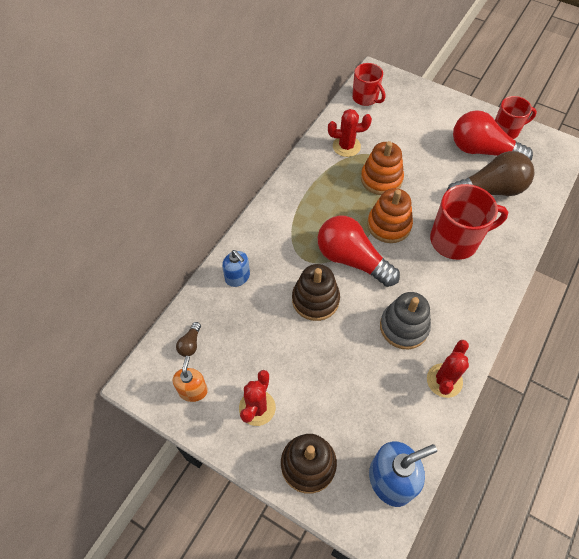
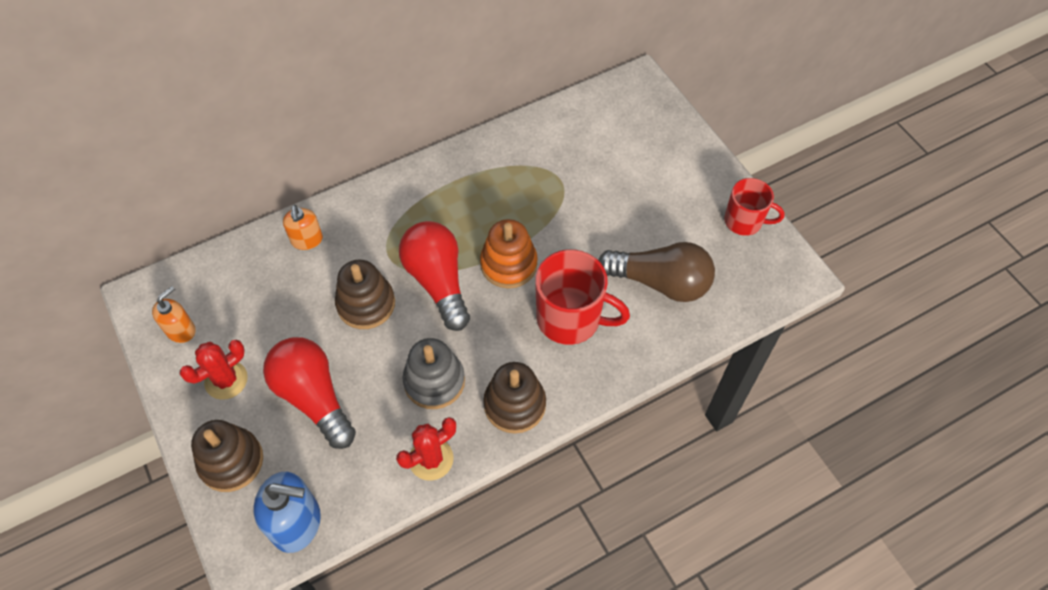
camera: 30 degrees right, 0 degrees up
(190, 344) = (212, 284): brown light bulb -> none
(237, 277) = (307, 240): blue soap dispenser -> orange soap dispenser
(346, 146) = (534, 152): red cactus -> none
(365, 98) = (603, 105): red mug -> none
(381, 179) = (543, 208): orange stacking toy -> none
(467, 314) = (514, 404): none -> brown stacking toy
(482, 151) = (692, 232): red light bulb -> red light bulb (313, 397)

